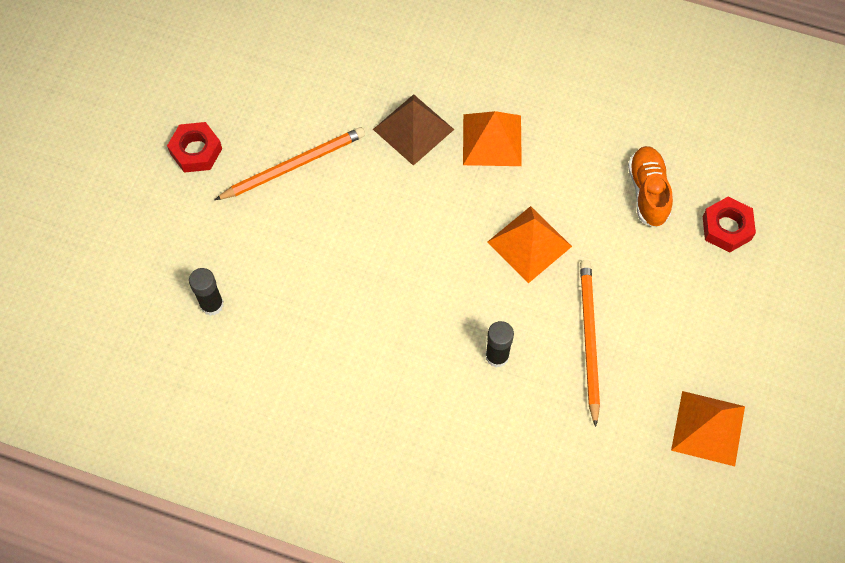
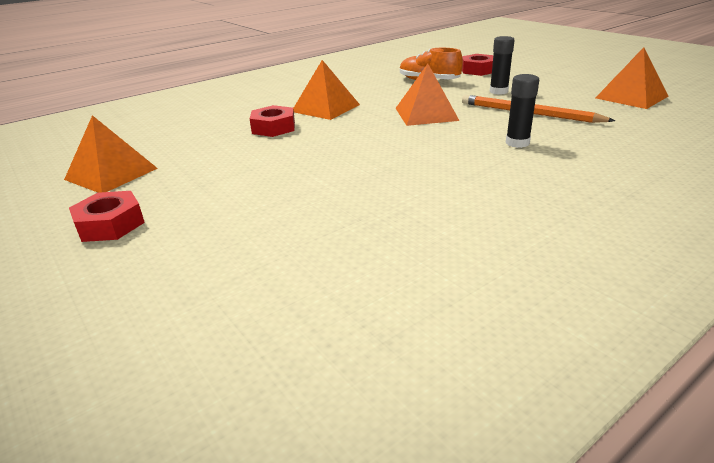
camera: 55 degrees left, 35 degrees down
(212, 304) = (300, 271): black glue stick -> black glue stick (498, 91)
(257, 80) = (111, 173): none -> orange pyramid
(294, 165) = (220, 179): orange pencil -> none
(413, 129) = (273, 128): brown pyramid -> red nut

